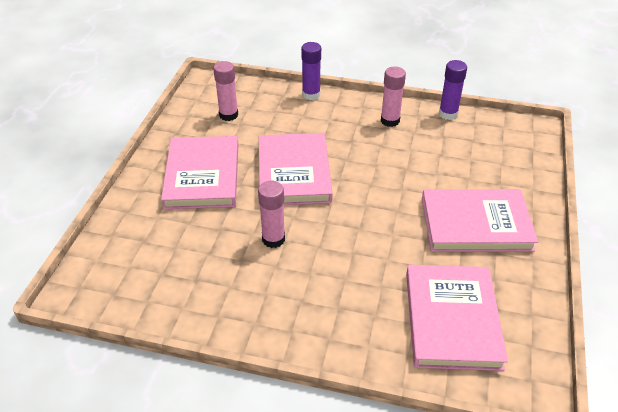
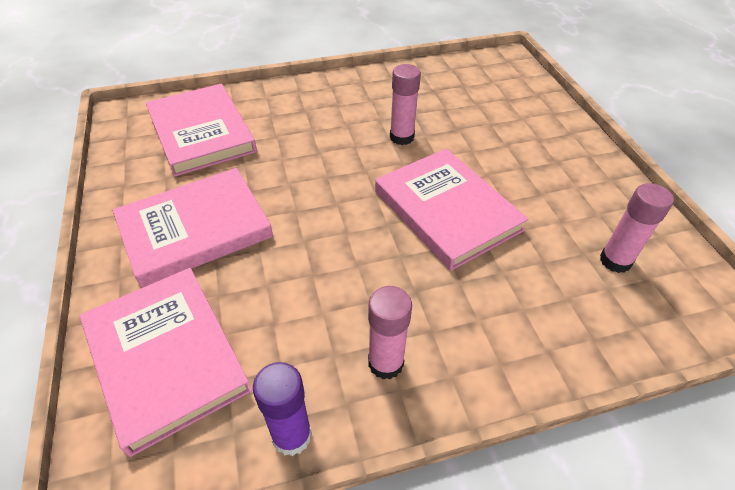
camera: 150 degrees right, 5 degrees up
(202, 175) = (536, 168): pink book -> pink book (166, 357)
(311, 95) = (555, 364): purple glue stick -> none

